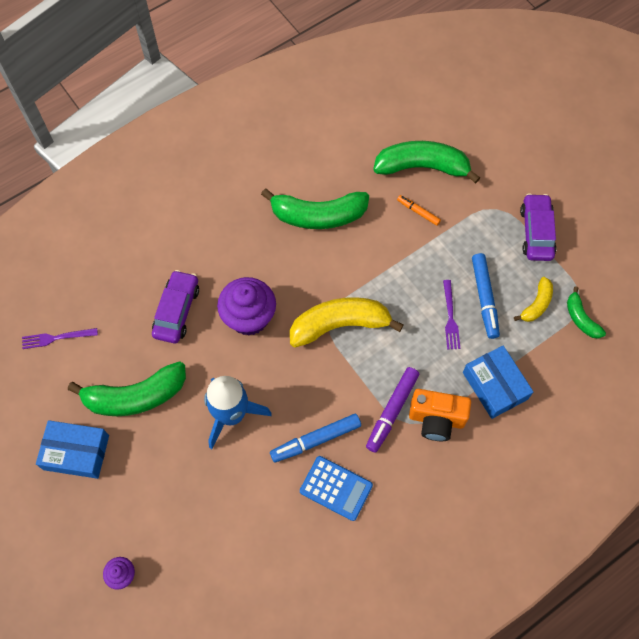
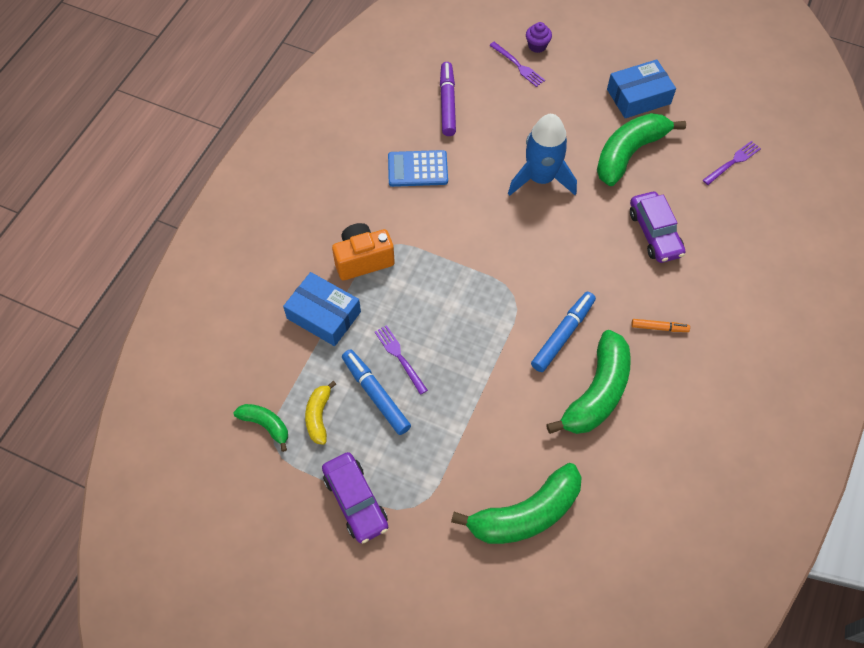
camera: 150 degrees right, 5 degrees down
(160, 559) = (518, 65): none -> purple fork
(249, 317) = (587, 260): purple cupcake -> none
(316, 440) = (457, 194): blue marker -> blue marker (562, 335)
(318, 215) = (597, 392): green banana -> green banana turned 150 degrees clockwise
(339, 325) = (501, 296): yellow banana -> none
(392, 411) = (406, 247): purple marker -> purple marker (447, 103)
(418, 212) = (497, 454): orange marker -> orange marker (659, 327)

